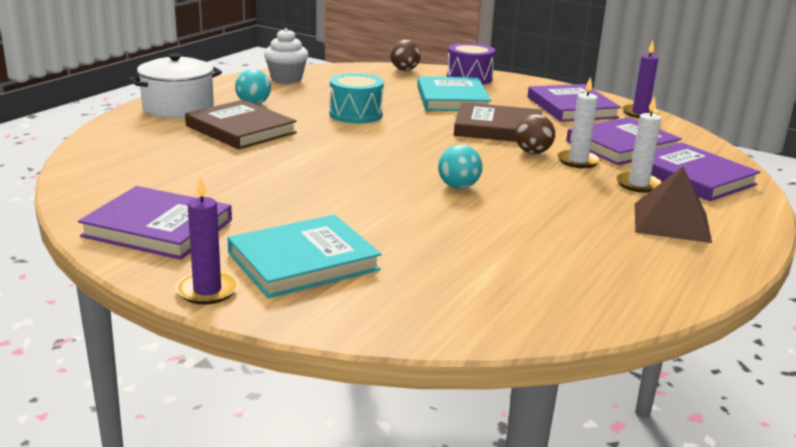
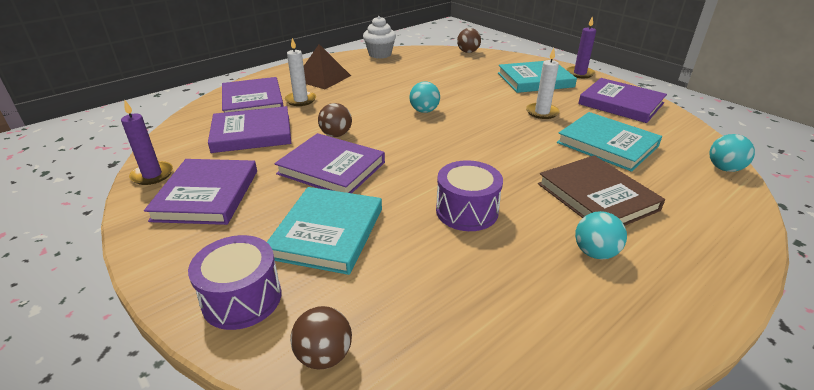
camera: 160 degrees left, 10 degrees up
(85, 159) = (724, 168): none -> turquoise ball
(178, 107) = (693, 255): white pot -> none
(210, 170) = (607, 144): none -> turquoise book
(286, 78) = (554, 341): white cupcake -> white cupcake (380, 54)
(356, 114) = (467, 211): turquoise drum -> purple drum
(476, 331) = (468, 52): none -> brown ball
(498, 128) = (331, 168): brown book -> purple book
(578, 161) = (312, 122): white candle -> white candle (542, 112)

